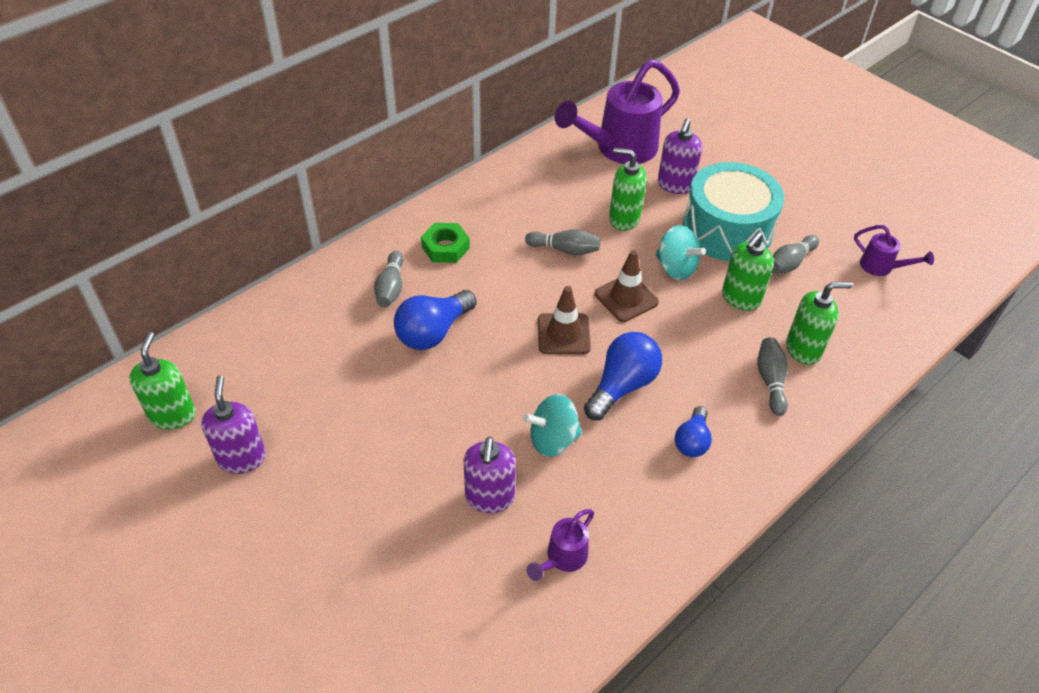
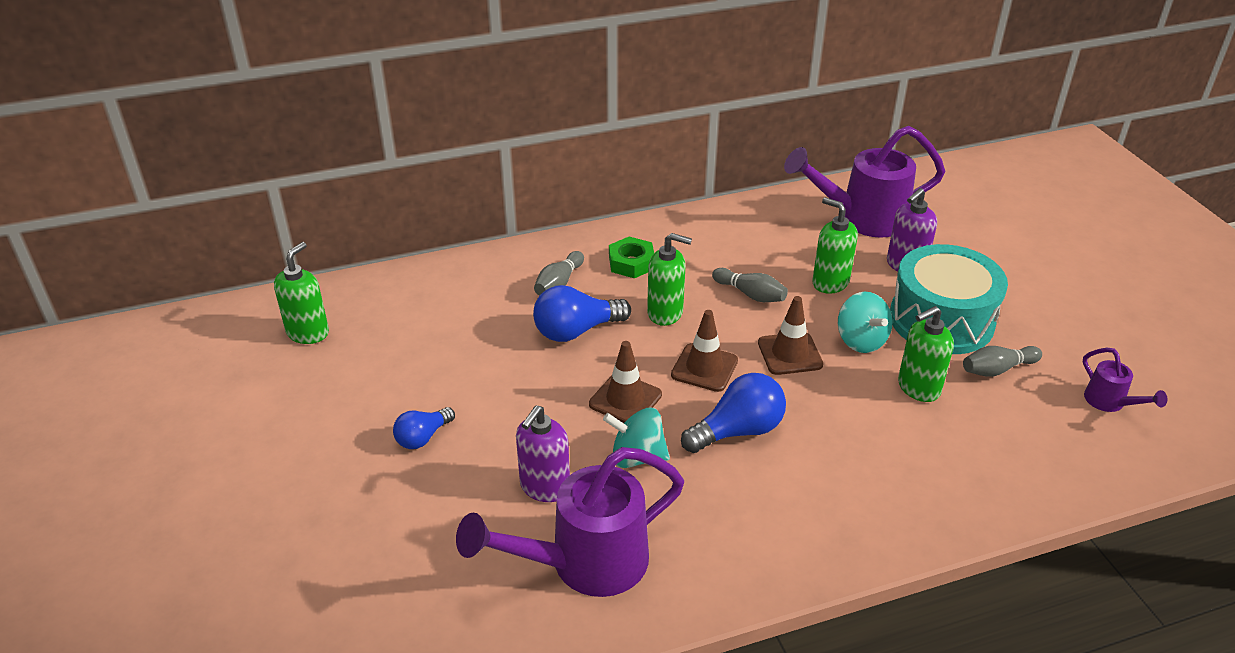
camera: 25 degrees right, 10 degrees down
(242, 458) = (344, 383): purple soap dispenser -> none
(513, 387) = (625, 399): none -> brown traffic cone
(562, 558) = (583, 564): purple watering can -> purple watering can, size x2.14
(692, 441) = (783, 503): blue light bulb -> blue light bulb (423, 437)
(770, 381) = (907, 474): grey bowling pin -> none
(803, 349) = (964, 456): green soap dispenser -> green soap dispenser (665, 313)

